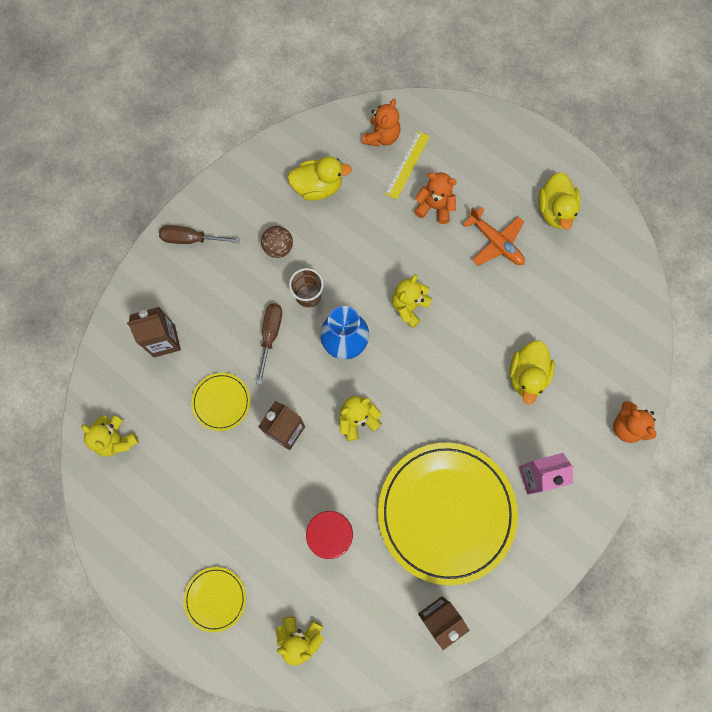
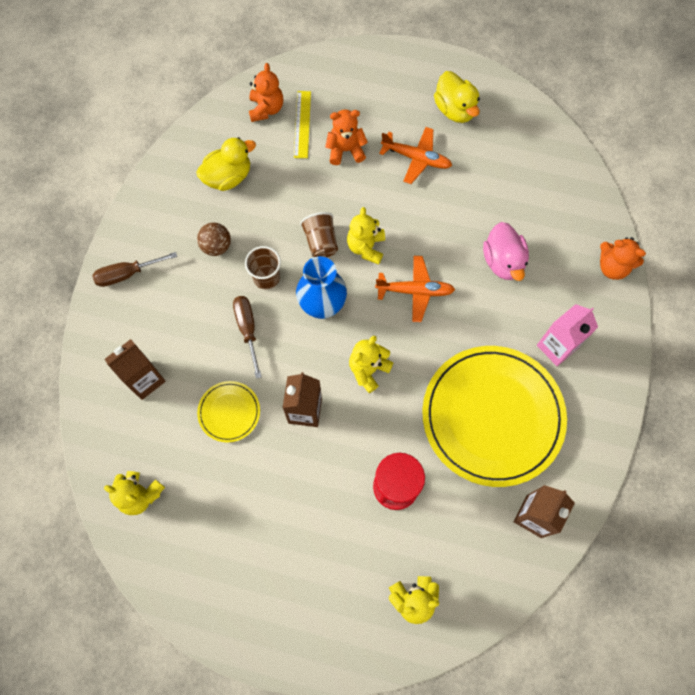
camera: 25 degrees left, 5 degrees down
(215, 598) = (313, 602): yellow plate -> none
(371, 284) = (321, 242): none -> brown cup
(433, 366) = (415, 291): none -> orange plane
(527, 375) = (503, 261): yellow duck -> pink duck

